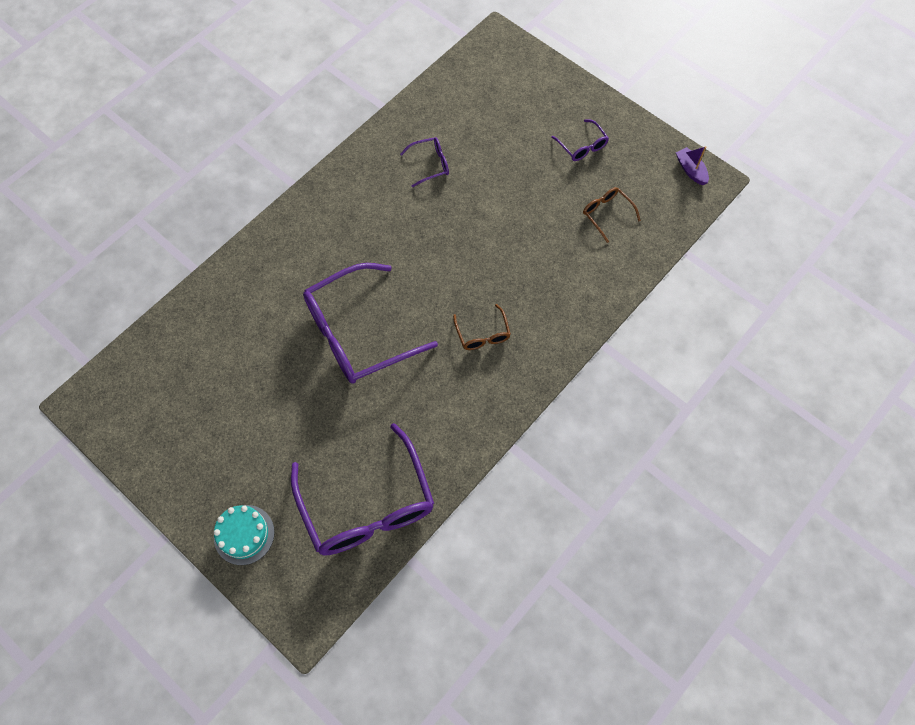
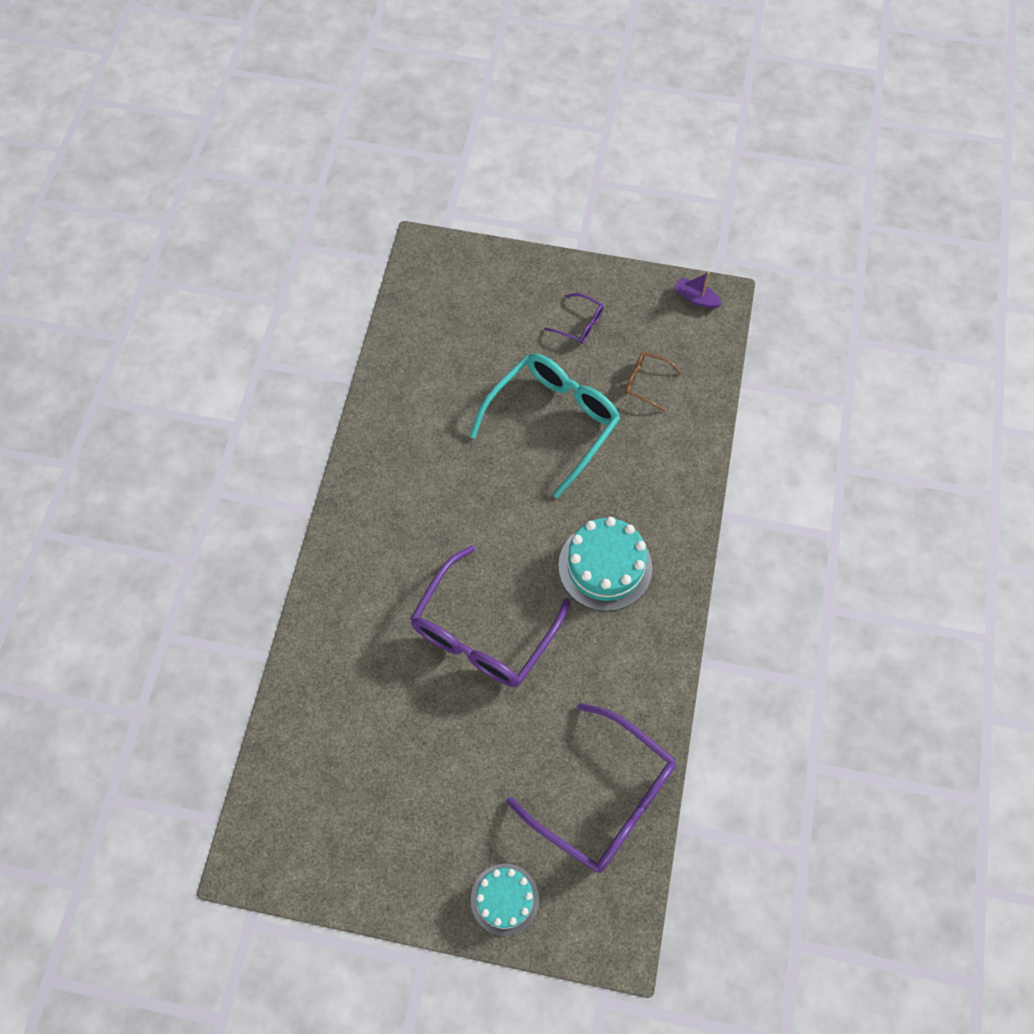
camera: 30 degrees left, 0 degrees up
(430, 164) = (442, 418): purple glasses -> none
(482, 334) = (605, 566): brown glasses -> turquoise cake
(513, 207) = (553, 421): none -> turquoise glasses

